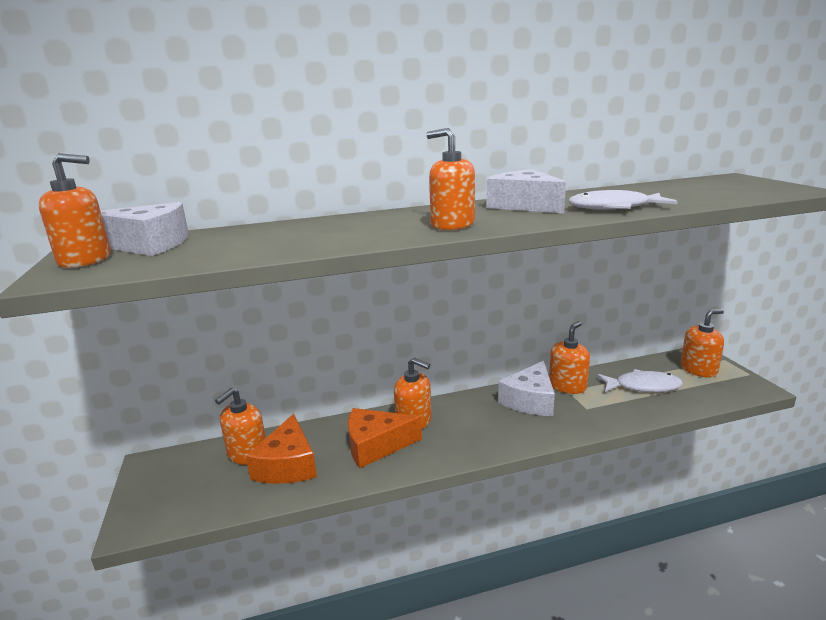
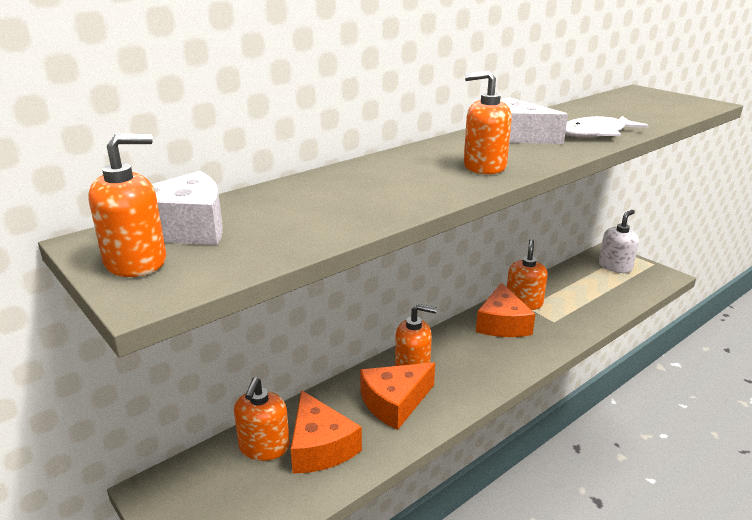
camera: 25 degrees left, 5 degrees up
(530, 400) = (502, 323): white cheese -> orange cheese
(643, 386) = (584, 291): white fish -> none
(698, 369) = (615, 266): orange soap dispenser -> white soap dispenser

